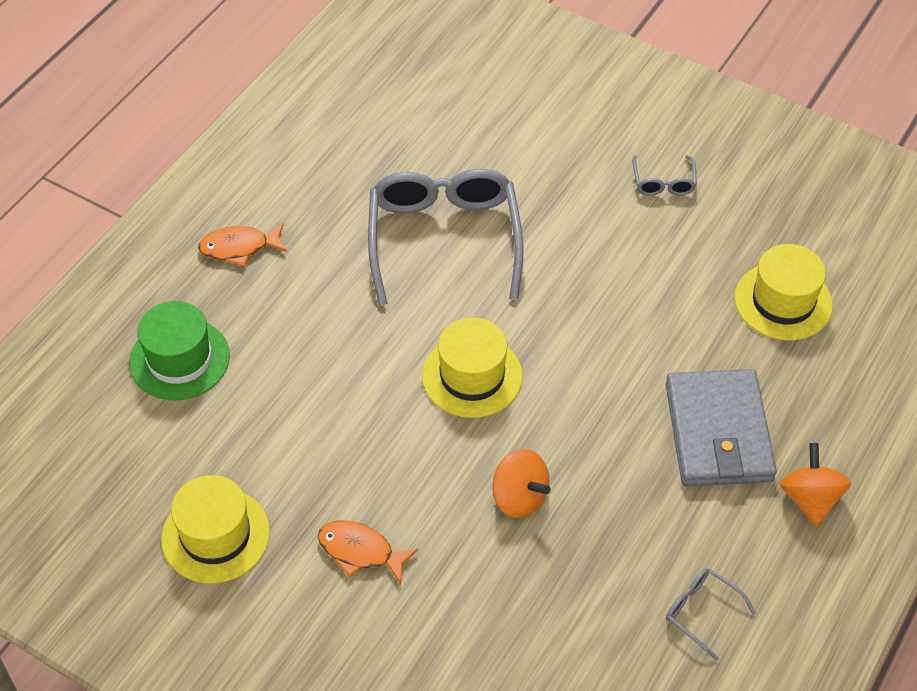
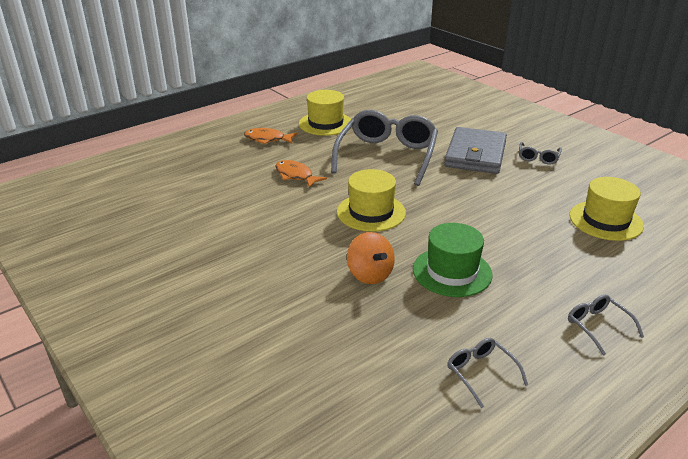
camera: 20 degrees right, 20 degrees down
(179, 359) = (201, 172): green hat -> green hat (452, 272)
(215, 535) = (160, 247): yellow hat -> yellow hat (325, 123)
(360, 551) = (244, 276): orange fish -> orange fish (296, 176)
(718, 432) = (534, 274): grey wallet -> grey wallet (475, 154)
(810, 499) = (598, 326): orange spinning top -> grey glasses

